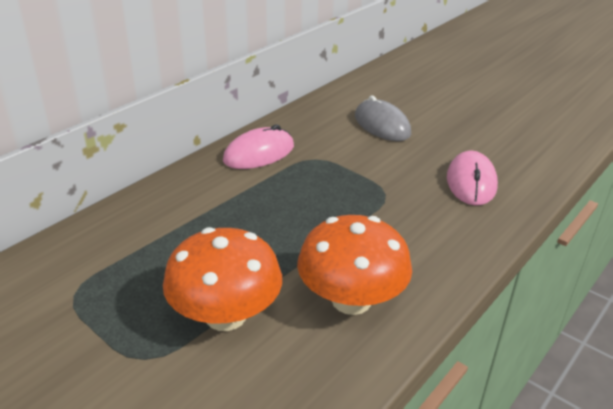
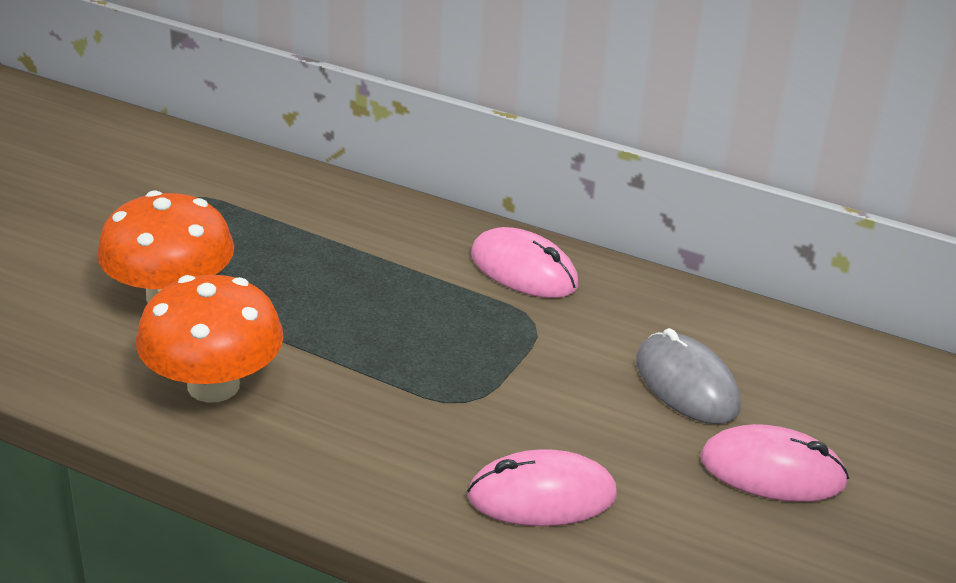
camera: 75 degrees right, 0 degrees up
(382, 125) = (686, 384): grey mouse -> grey mouse turned 75 degrees counterclockwise
(451, 117) = (772, 471): none -> pink mouse

